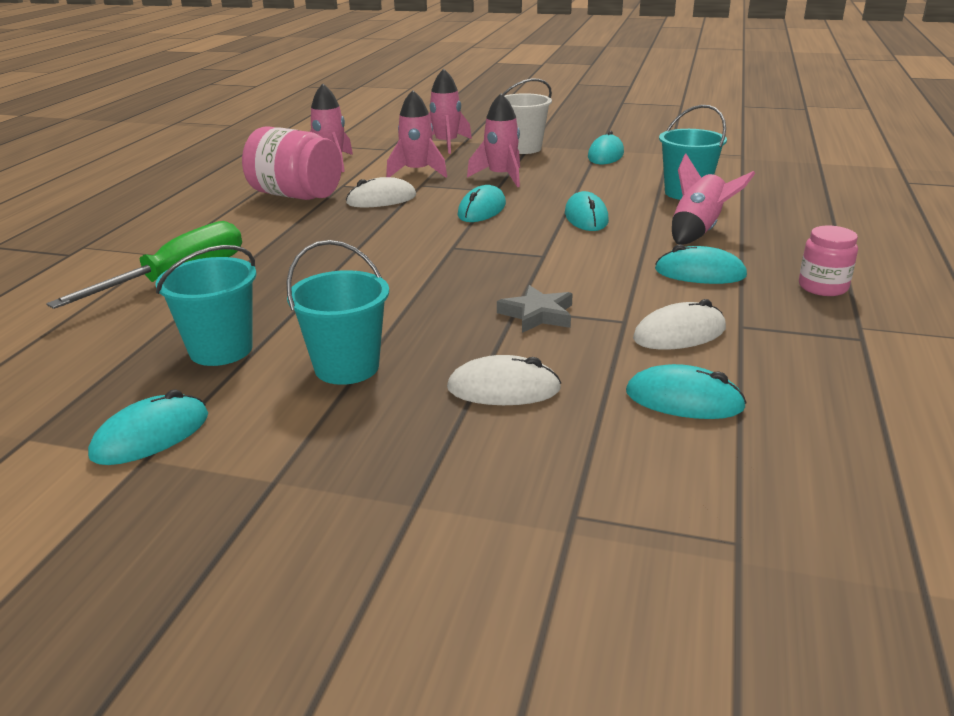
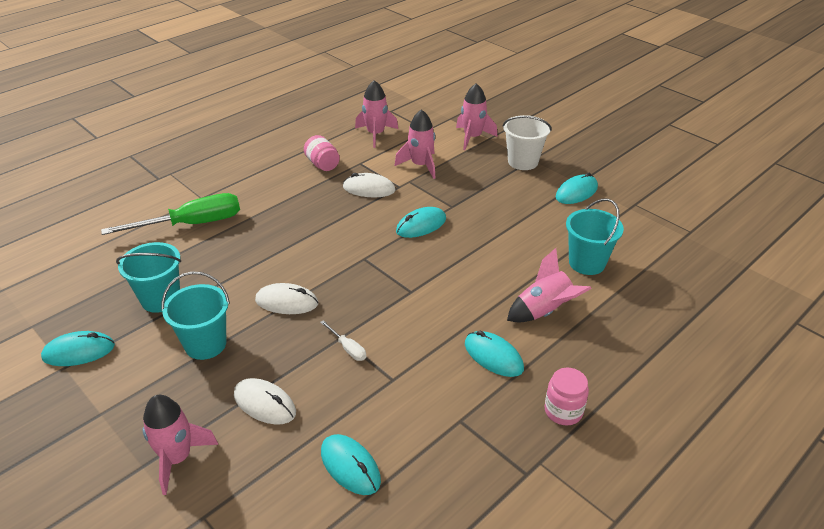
camera: 30 degrees right, 10 degrees up
(296, 195) = (322, 164): pink jar -> pink jar, size x0.56
(501, 177) = (471, 192): pink rocket -> pink rocket (177, 458)
(537, 314) = (348, 348): grey star -> white screwdriver
(586, 217) = (482, 262): turquoise mouse -> none
(679, 334) = (412, 408): white mouse -> white mouse (286, 302)

